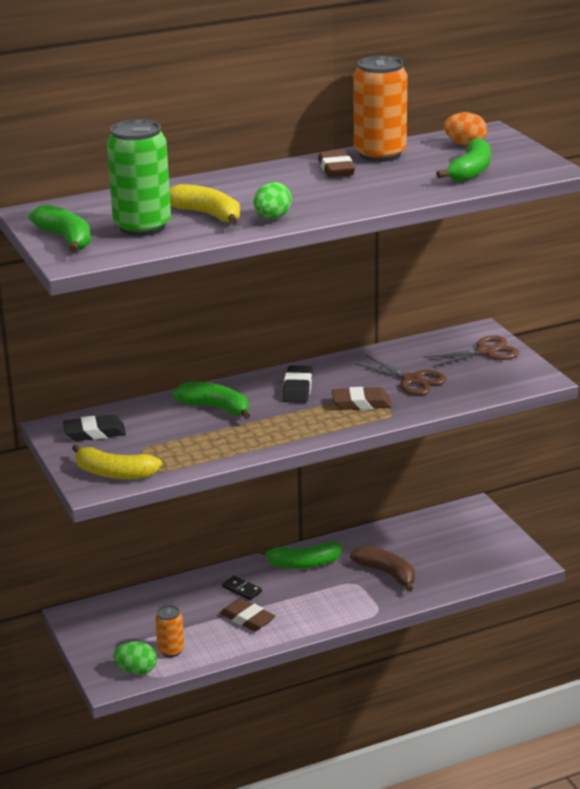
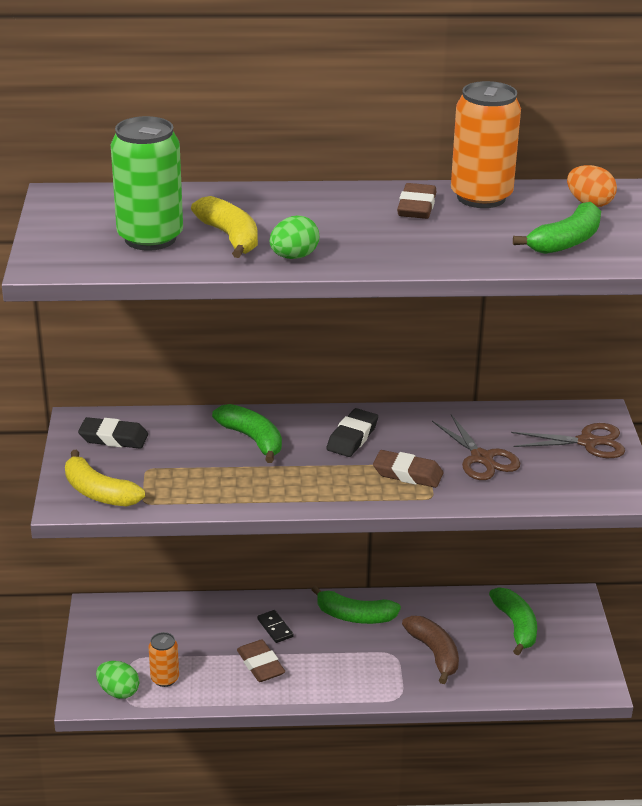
camera: 20 degrees right, 5 degrees up
(66, 239) = (62, 236): green banana -> green banana (516, 626)

